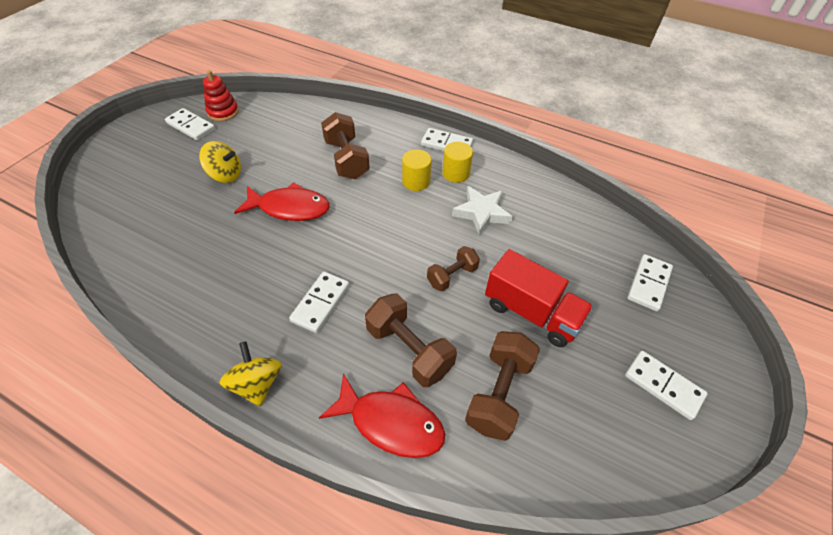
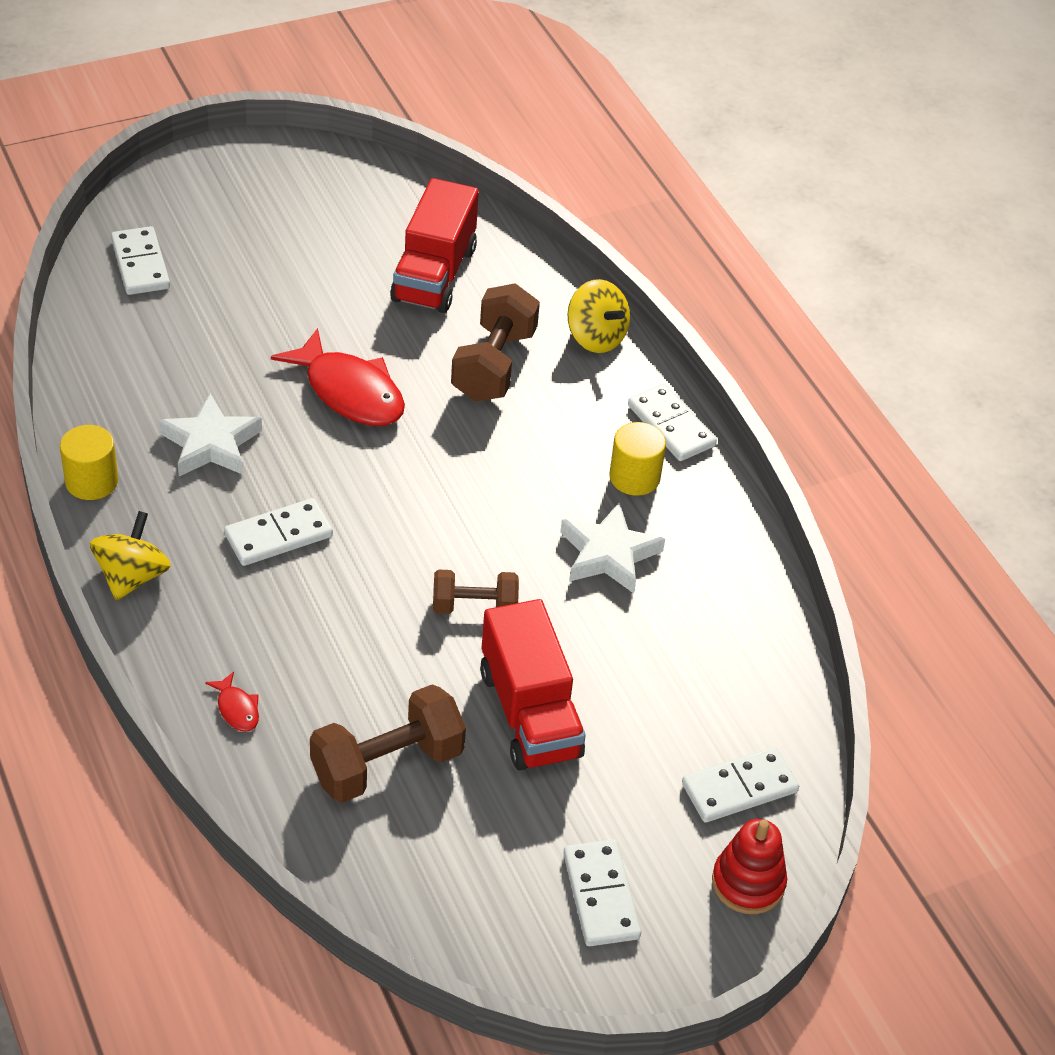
camera: 35 degrees right, 5 degrees down
(191, 126) = (321, 193): white domino -> white domino (140, 264)
(223, 112) = (384, 192): red stacking toy -> red stacking toy (748, 883)
(225, 175) = (307, 296): yellow spinning top -> yellow spinning top (596, 337)
(238, 276) = (210, 444): none -> white star
(280, 135) = (434, 274): none -> red truck
(391, 422) = (237, 709): red fish -> red fish, size x0.43
(409, 350) = (331, 653): brown dumbbell -> none
(416, 181) = (561, 455): yellow cylinder -> yellow cylinder (91, 481)

